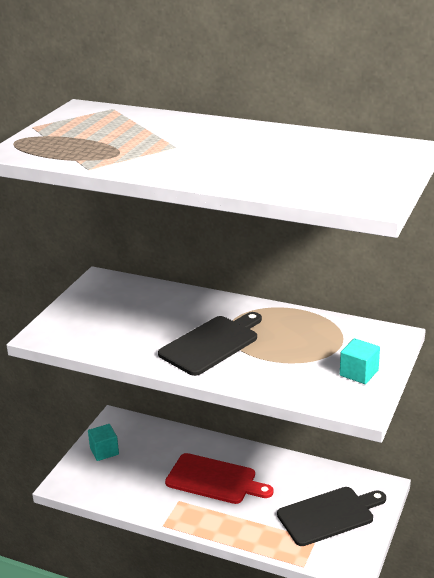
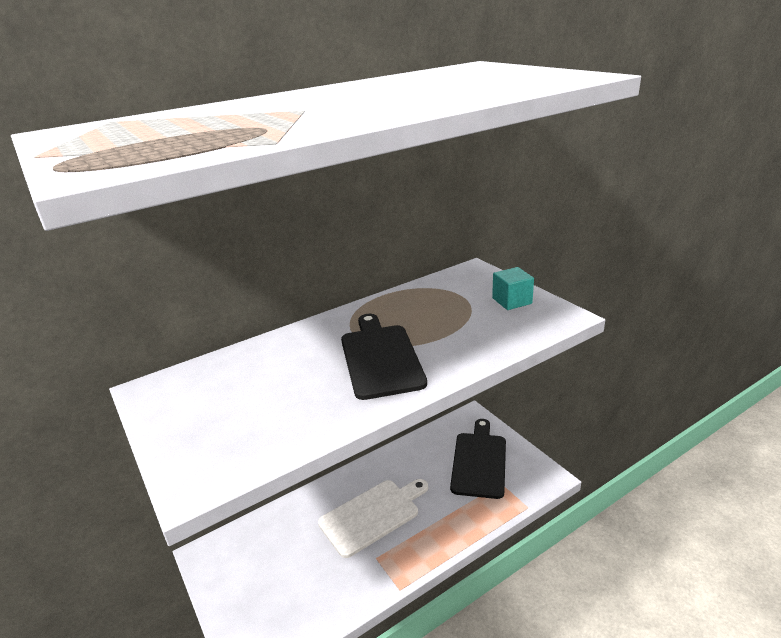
camera: 55 degrees left, 0 degrees up
(104, 451) = (241, 589): turquoise cube -> none
(214, 480) = (372, 515): red cutting board -> white cutting board

